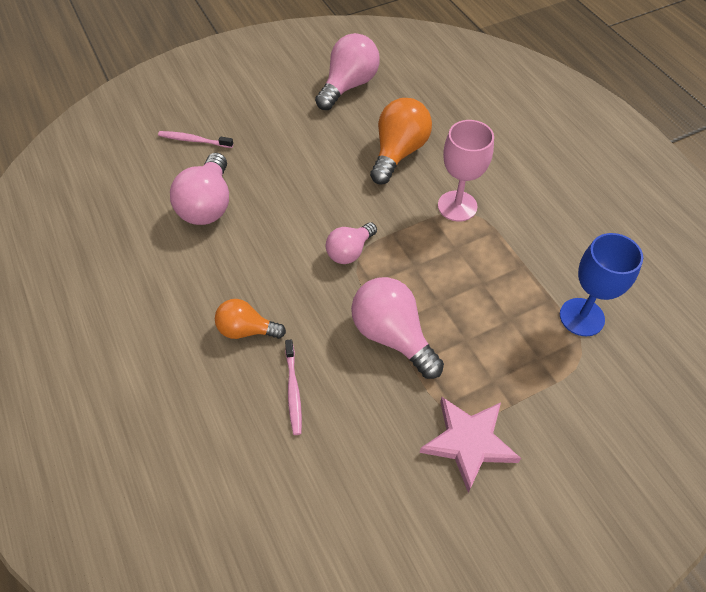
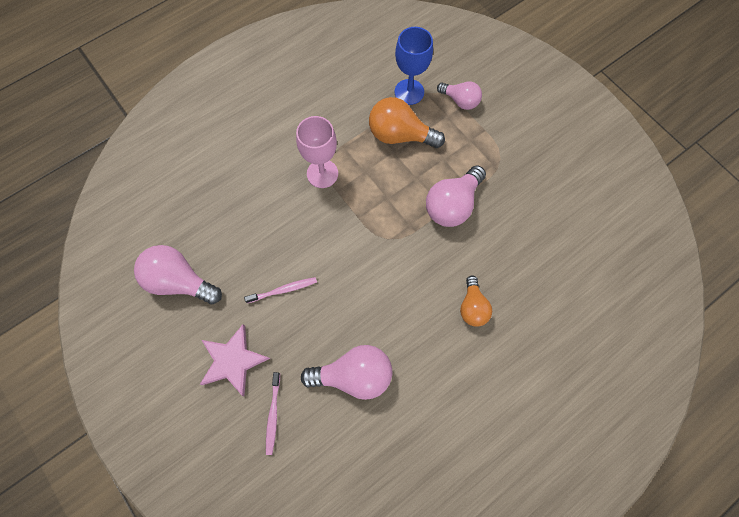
camera: 100 degrees left, 15 degrees up
(293, 390) = (512, 262): pink toothbrush -> pink toothbrush (283, 290)
(350, 251) = (383, 246): pink light bulb -> pink light bulb (460, 101)
(398, 153) = (267, 224): orange light bulb -> orange light bulb (400, 135)
(469, 442) = (517, 152): pink star -> pink star (233, 361)

